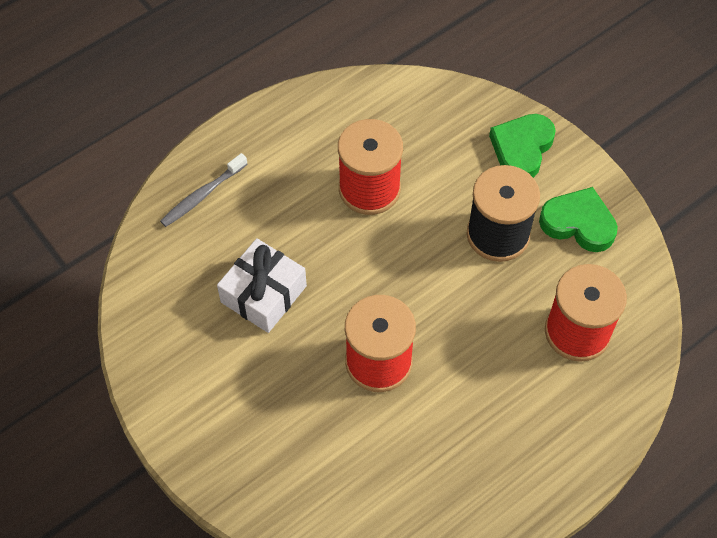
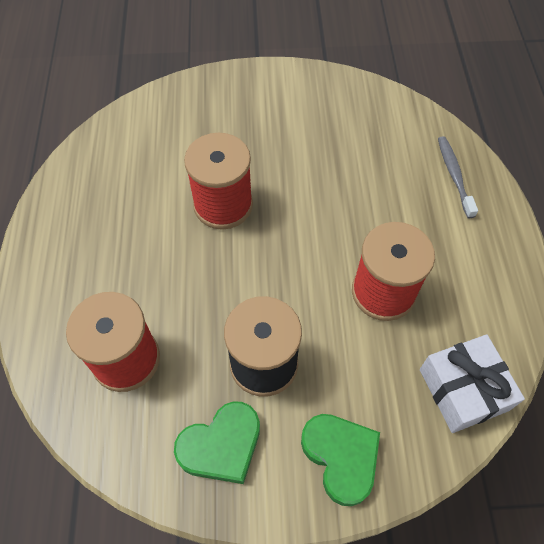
camera: 125 degrees right, 0 degrees up
(263, 294) = (335, 168): white gift -> white gift (463, 389)

